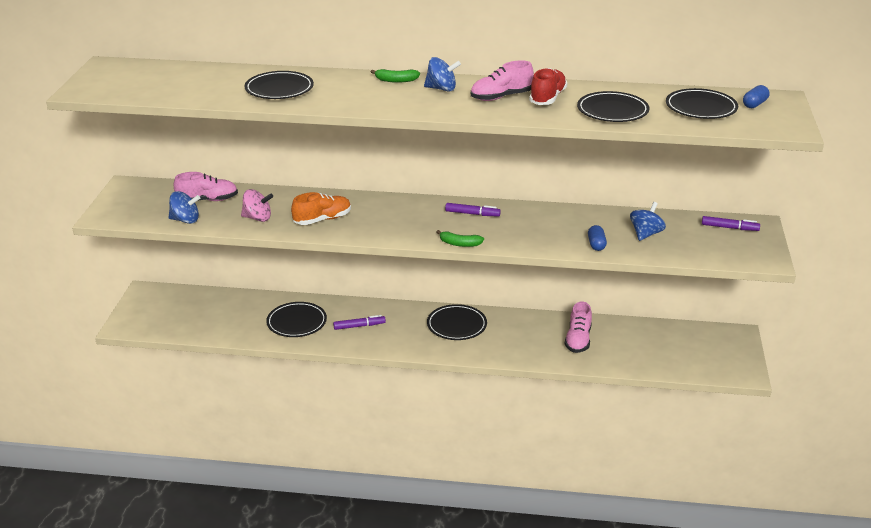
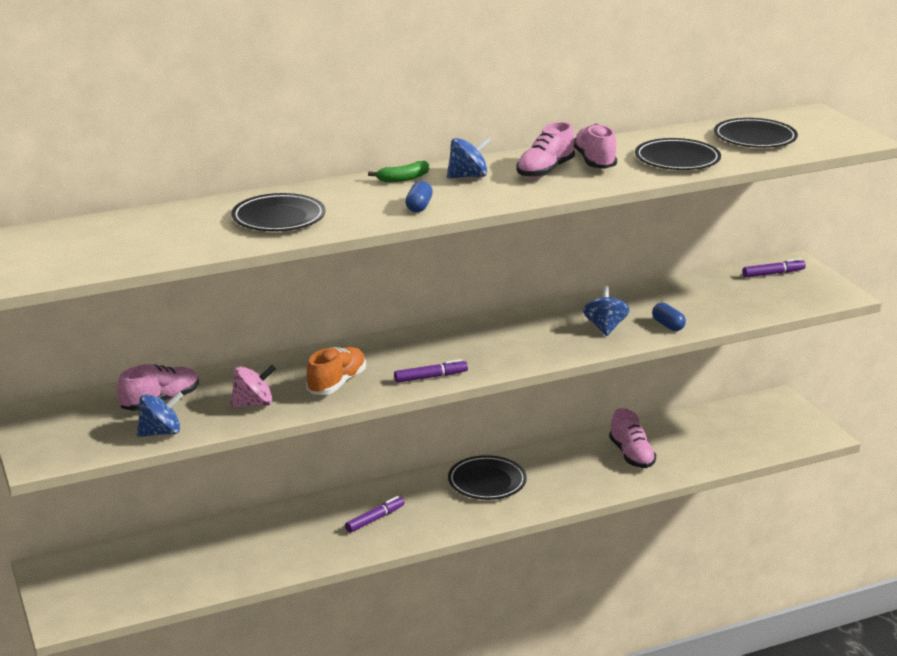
camera: 30 degrees left, 5 degrees down
(297, 322) = (293, 540): black plate -> none
(459, 244) = (526, 365): green banana -> none
(472, 214) = (502, 330): purple marker -> purple marker (431, 377)
(547, 98) = (594, 161): red shoe -> pink shoe
(646, 234) = (703, 301): blue spinning top -> blue spinning top (605, 327)
(754, 104) = (797, 124): blue capsule -> blue capsule (419, 207)

